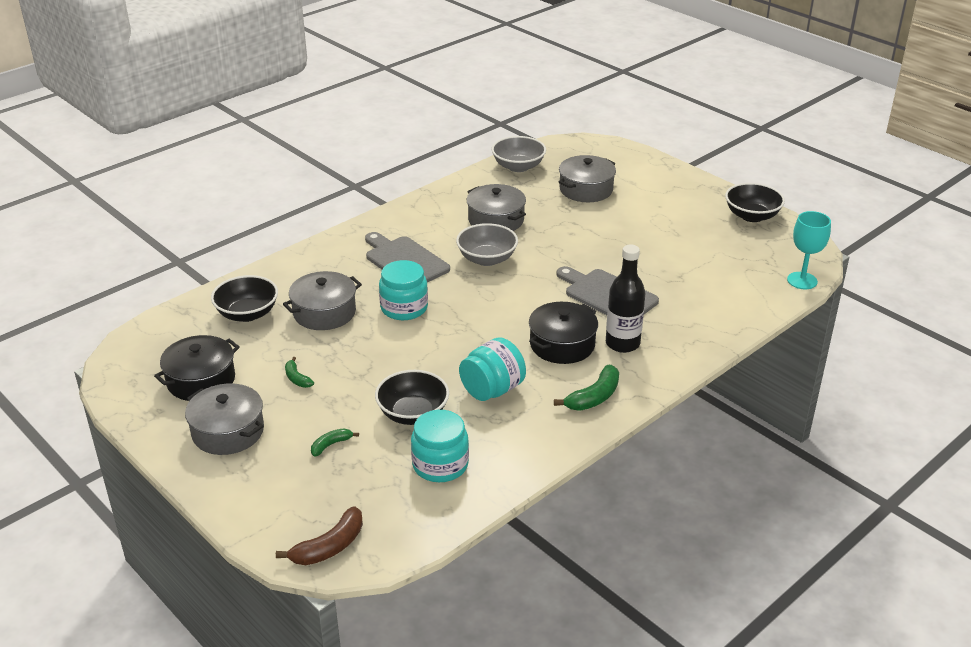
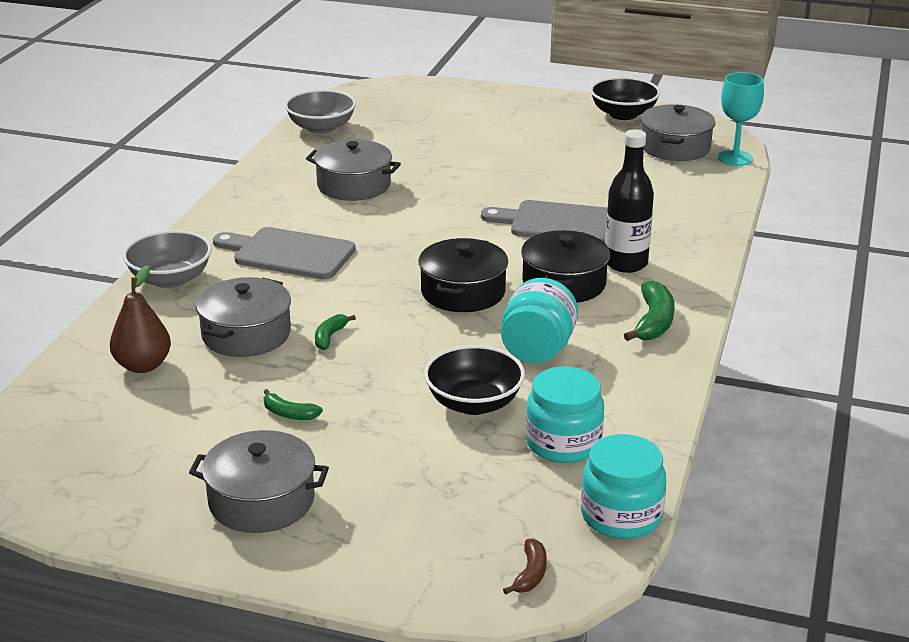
camera: 30 degrees left, 5 degrees down
(201, 380) = (160, 457): black pot -> black pot (463, 292)
(247, 314) = (143, 365): black bowl -> brown pear
(329, 547) = (530, 574): brown banana -> brown banana, size x0.59
(331, 445) = (411, 468): green banana -> green banana (329, 337)
(404, 308) = (342, 301): turquoise jar -> turquoise jar (621, 516)
(487, 259) = (386, 225): grey bowl -> grey bowl (170, 279)
(586, 189) = (424, 132): grey pot -> grey pot (675, 147)

